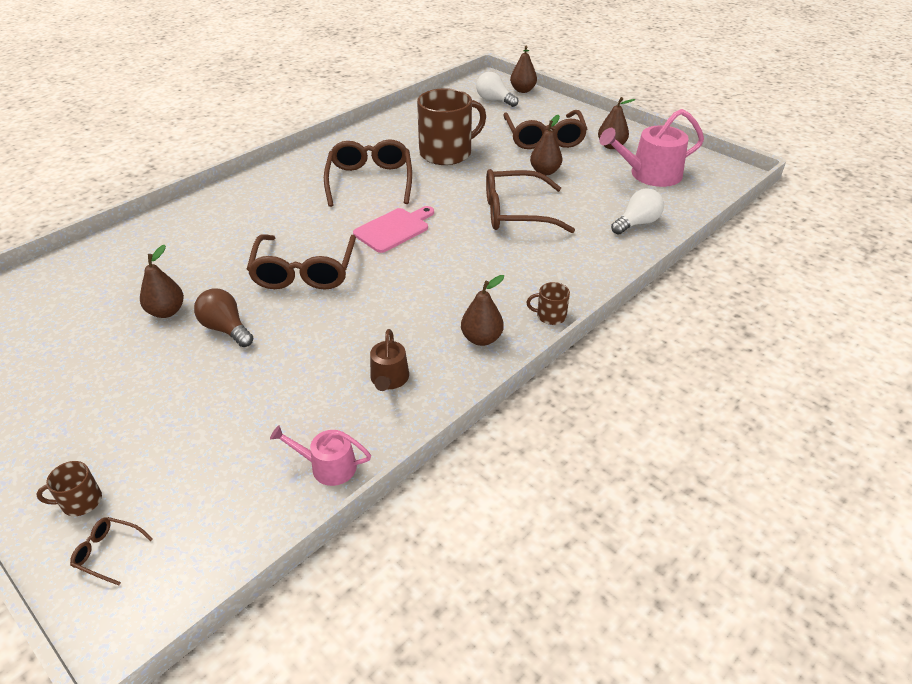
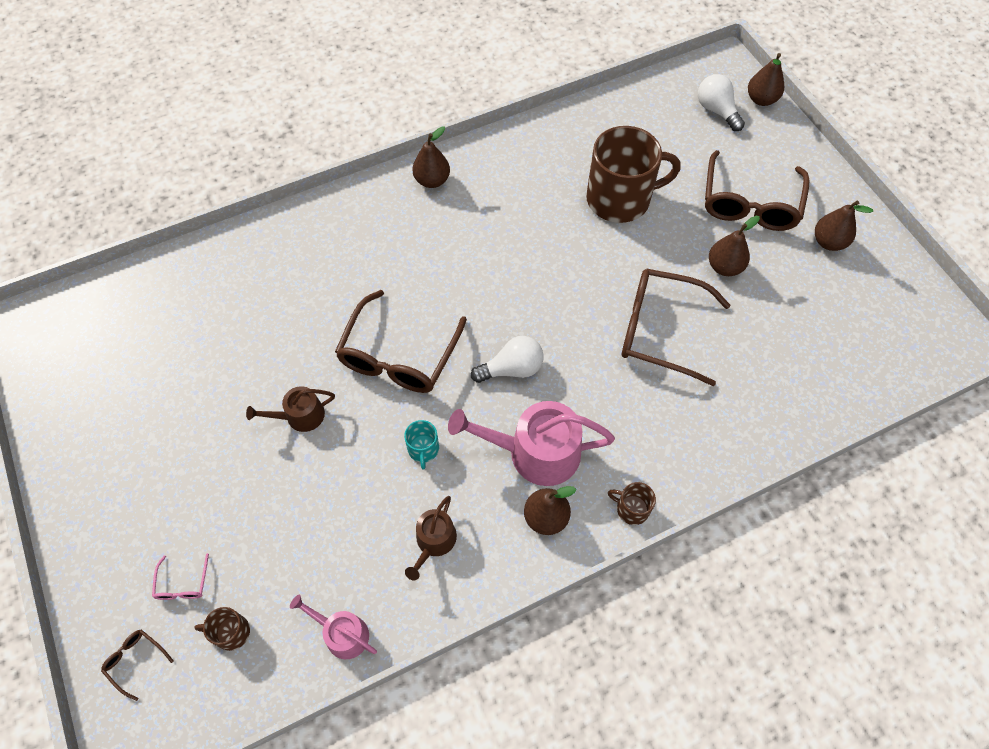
camera: 20 degrees right, 20 degrees up
(80, 501) = (125, 594): brown mug -> brown mug (231, 632)
(144, 475) = (183, 583): none -> pink glasses
(166, 311) = (250, 372): brown pear -> brown pear (432, 180)
(226, 329) = (300, 416): brown light bulb -> brown watering can
(352, 323) = (423, 449): none -> turquoise mug
(370, 181) = (514, 225): brown glasses -> none
(394, 229) = (514, 316): pink cutting board -> none
(637, 223) = (796, 392): white light bulb -> white light bulb (512, 369)
(649, 174) = (853, 310): pink watering can -> pink watering can (535, 452)

